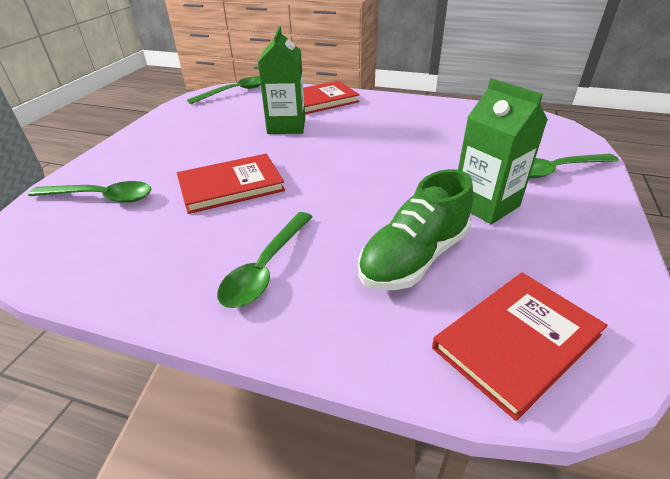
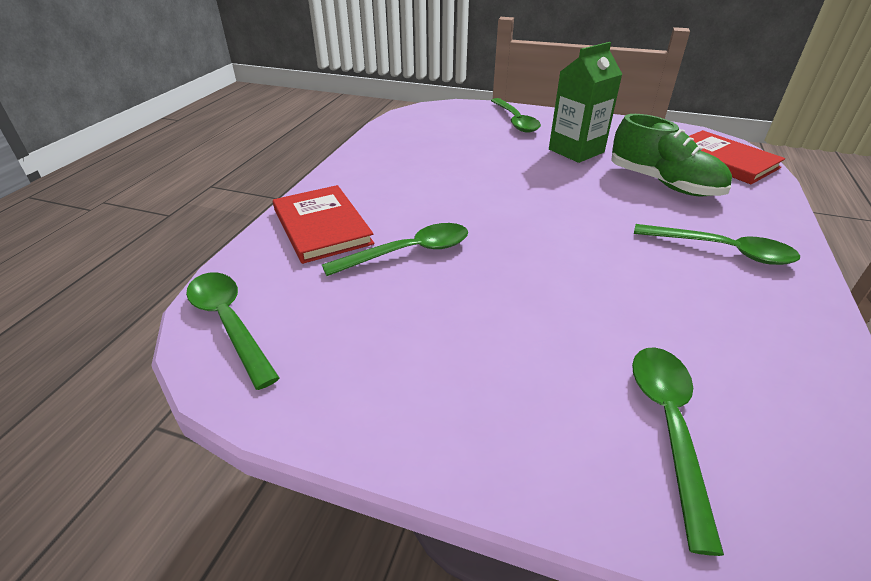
camera: 90 degrees left, 0 degrees up
(231, 186) = (589, 287): red book -> none
(286, 126) = (409, 252): green carton -> green spoon

